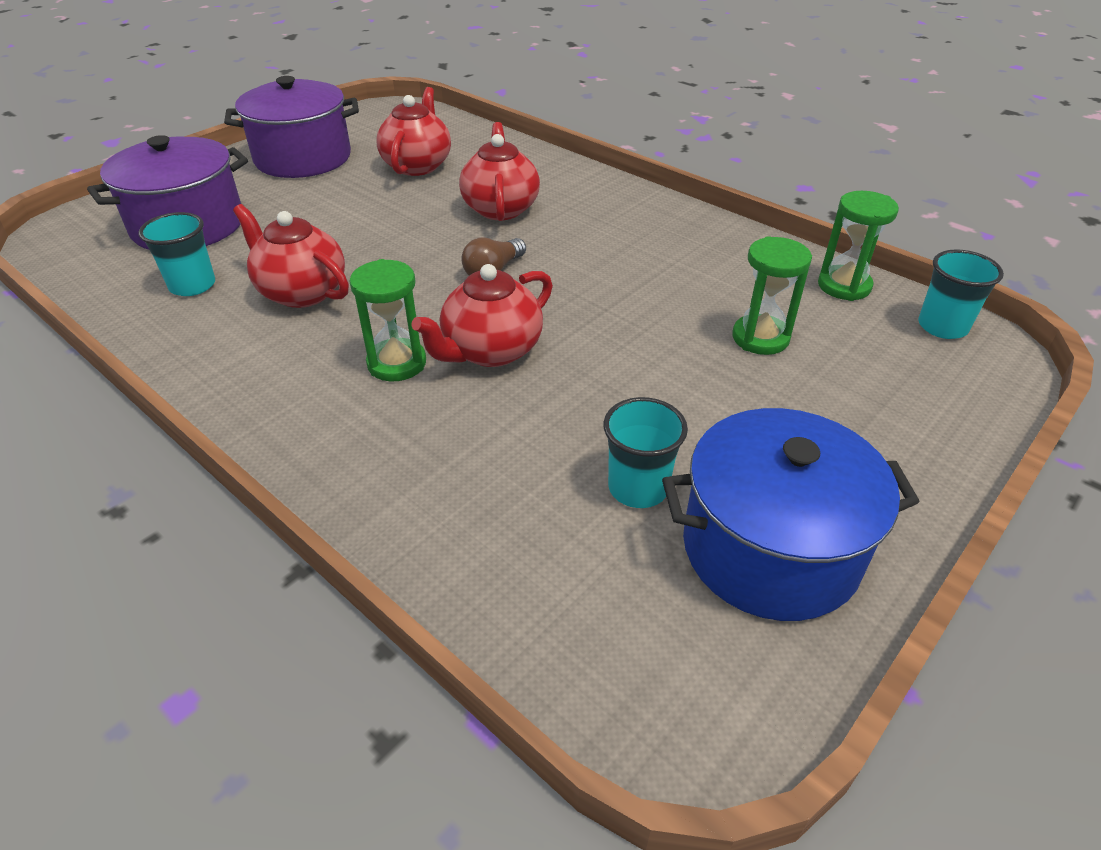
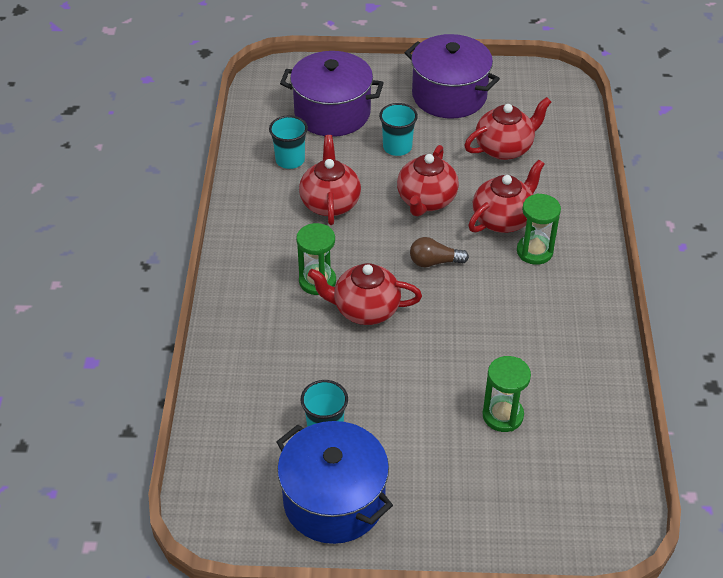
camera: 50 degrees right, 5 degrees up
(406, 234) = (426, 200): none -> red teapot
(844, 286) = (608, 430): green hourglass -> green hourglass (534, 251)
(942, 326) = (615, 499): turquoise cup -> turquoise cup (397, 147)

